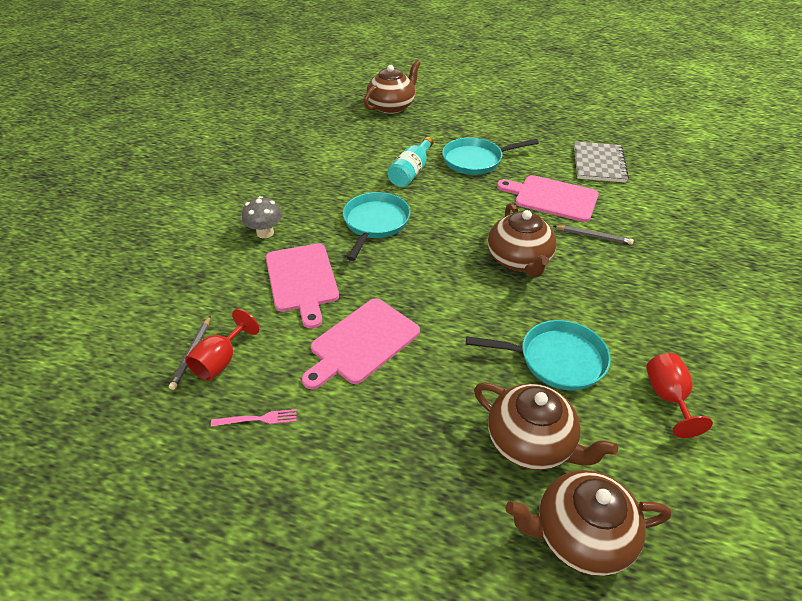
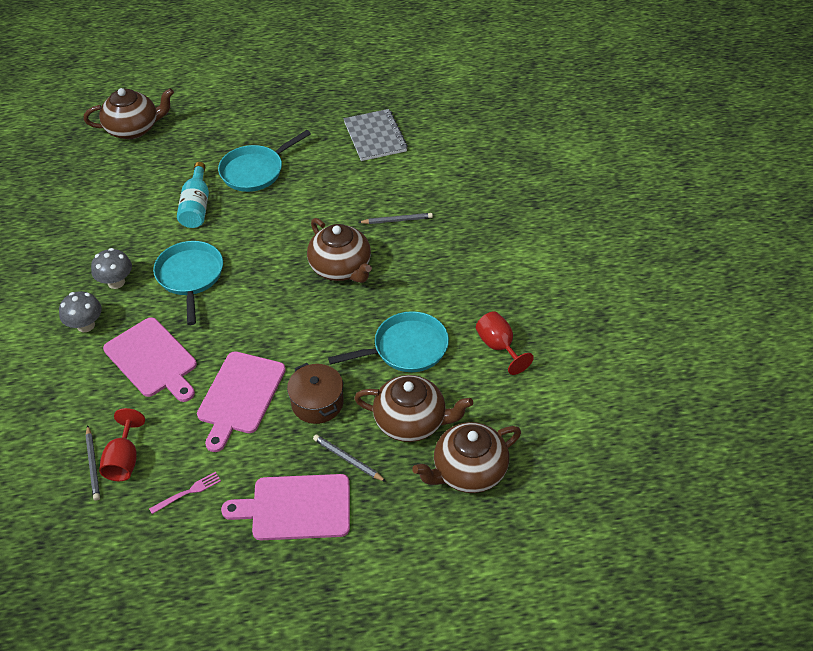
camera: 25 degrees left, 5 degrees up
(311, 208) = (116, 282): none -> grey mushroom
(392, 106) = (133, 129): brown teapot -> brown teapot turned 60 degrees clockwise
(435, 380) = (317, 403): none -> brown pot
(440, 456) = (348, 459): none -> grey pencil
(552, 198) = (346, 191): pink cutting board -> pink cutting board (296, 507)

